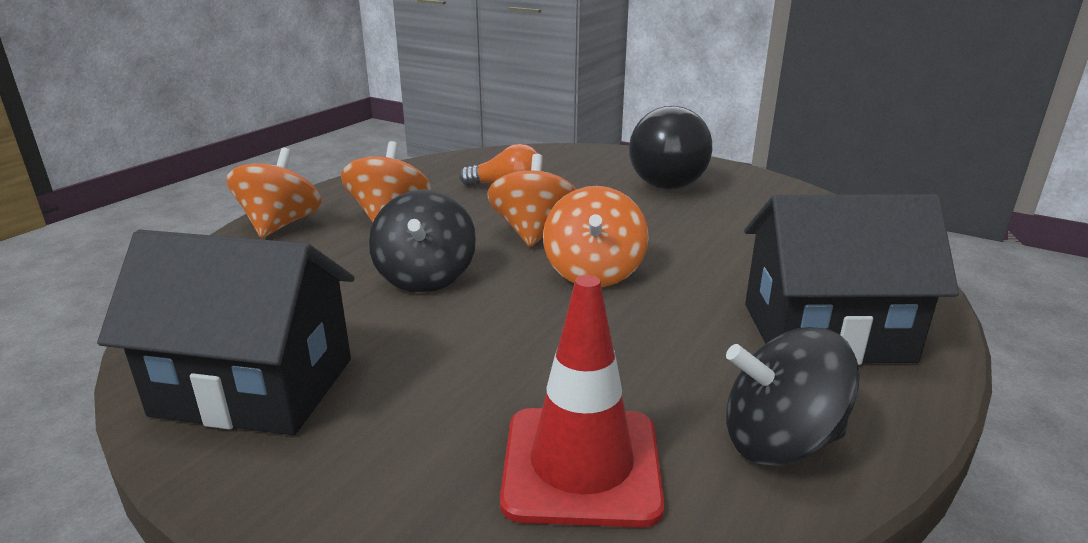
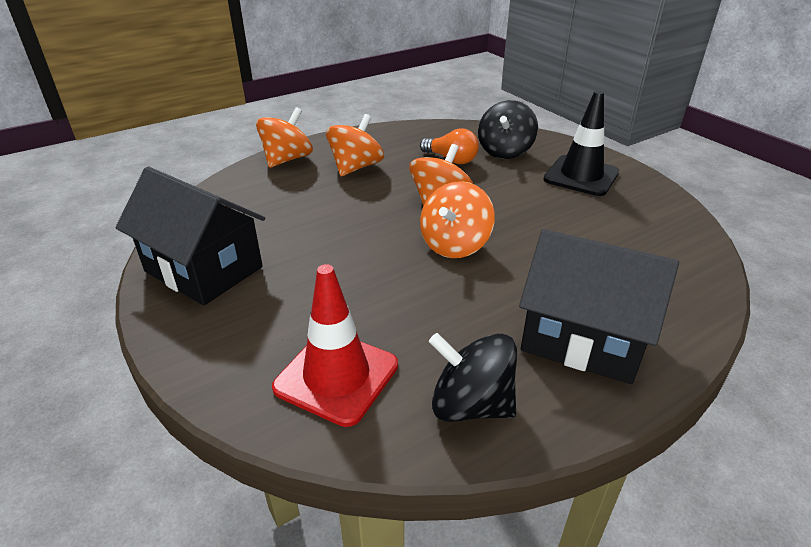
camera: 25 degrees right, 10 degrees up
(425, 277) = (344, 220): black spinning top -> black spinning top (505, 151)
(668, 178) = (581, 176): black light bulb -> black traffic cone

